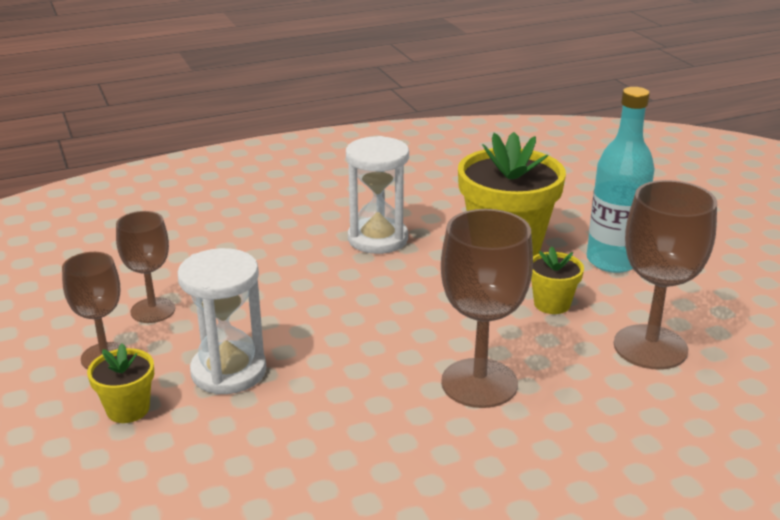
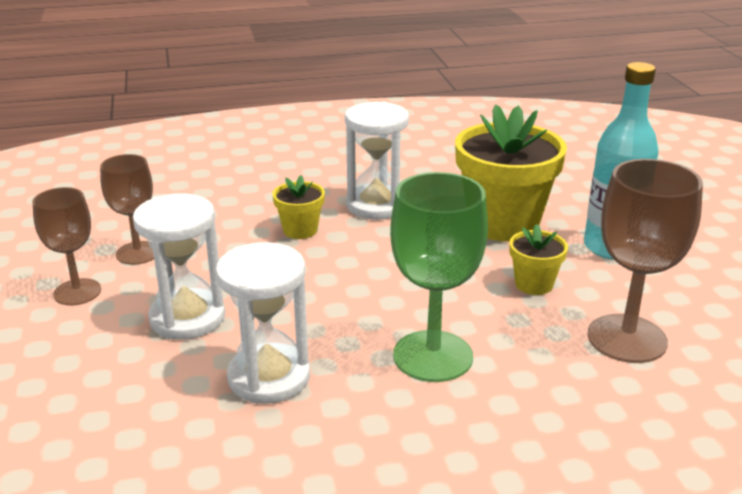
camera: 10 degrees right, 0 degrees up
(128, 409) = (79, 343): yellow flower pot -> yellow flower pot (300, 230)
(330, 421) = (269, 377): none -> white hourglass
(479, 383) = (433, 356): brown goblet -> green goblet

